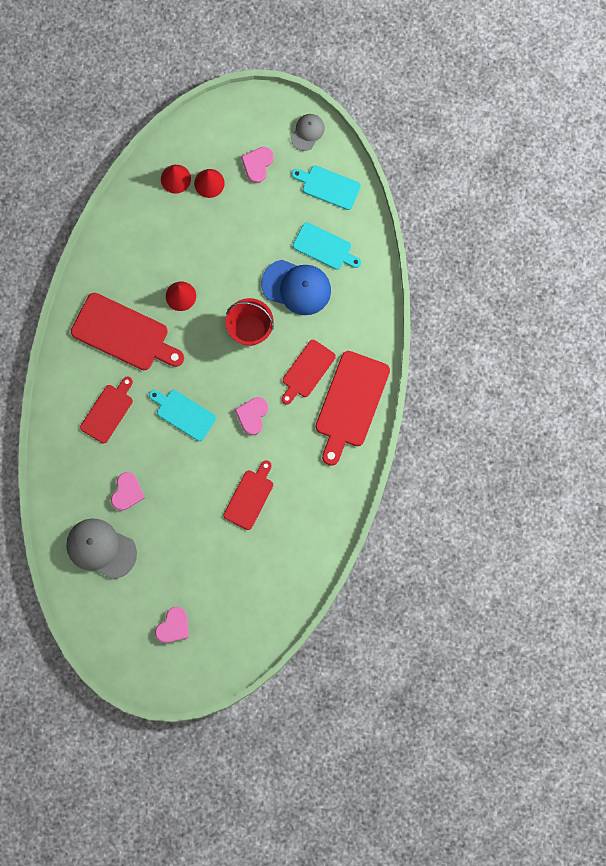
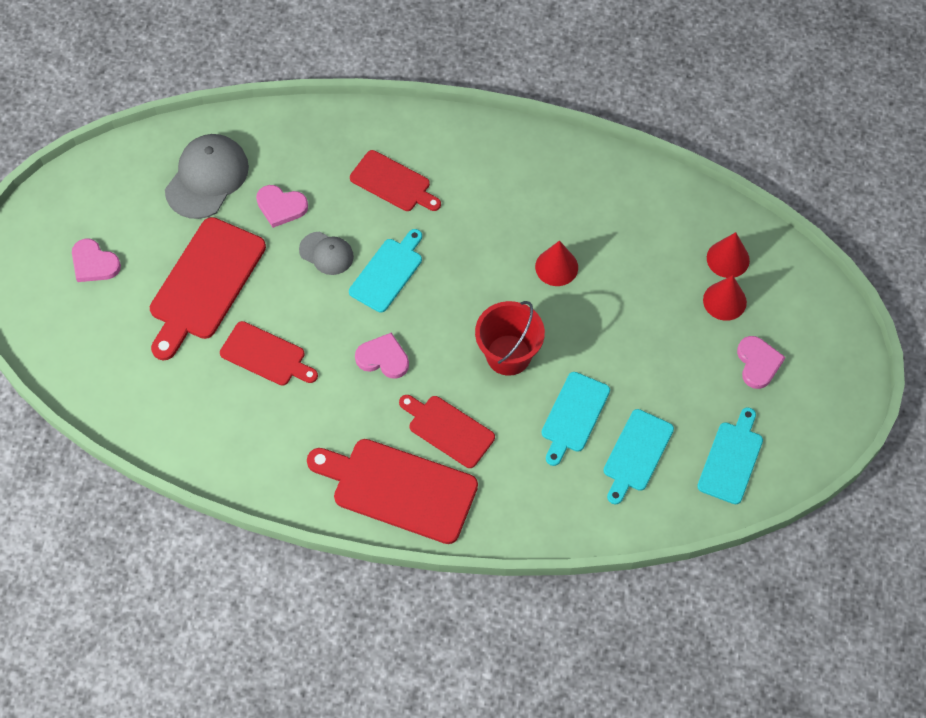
camera: 90 degrees right, 15 degrees down
(124, 333) = (501, 199): red cutting board -> red cutting board (205, 284)
(257, 164) = (758, 363): pink heart -> pink heart turned 60 degrees clockwise
(296, 287) = (574, 415): blue cap -> turquoise cutting board
(307, 132) = (814, 430): grey cap -> grey cap (326, 253)

